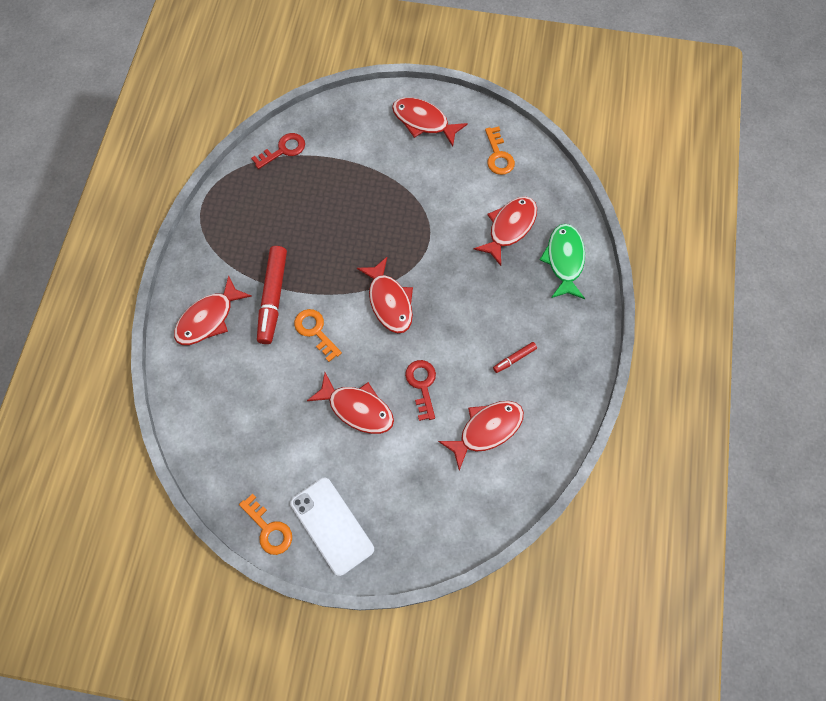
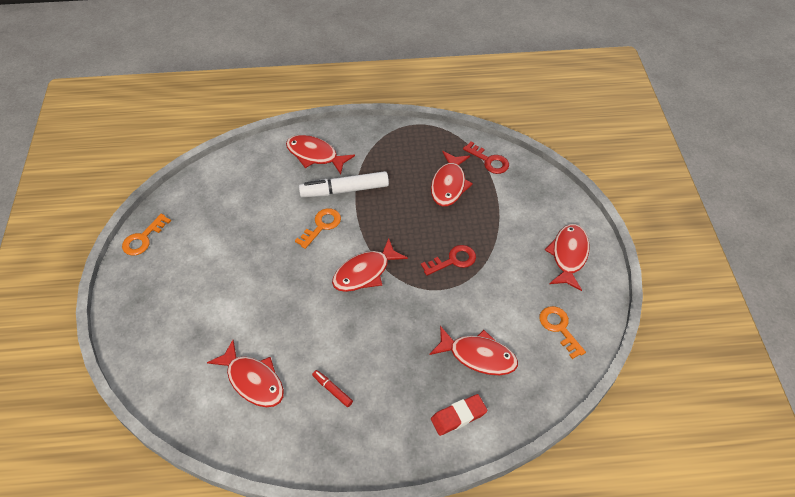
camera: 75 degrees right, 15 degrees down
(273, 298) = (344, 190): red marker -> white marker
(332, 526) = (149, 280): white phone -> none
(357, 408) = (256, 273): red fish -> red fish (449, 185)
(422, 385) = (288, 317): red key -> red key (453, 260)
(498, 155) = (559, 328): orange key -> orange key turned 90 degrees clockwise
(564, 260) = (458, 416): green fish -> red eraser

